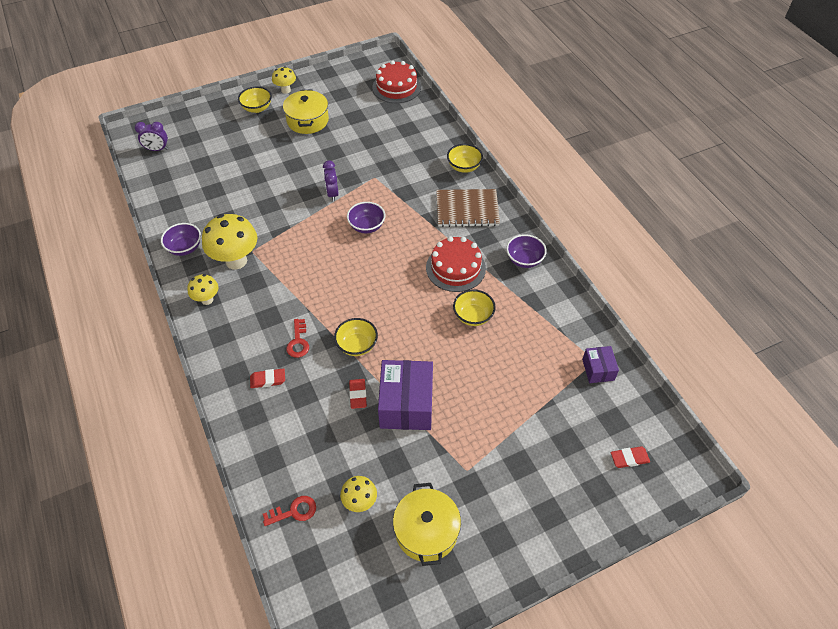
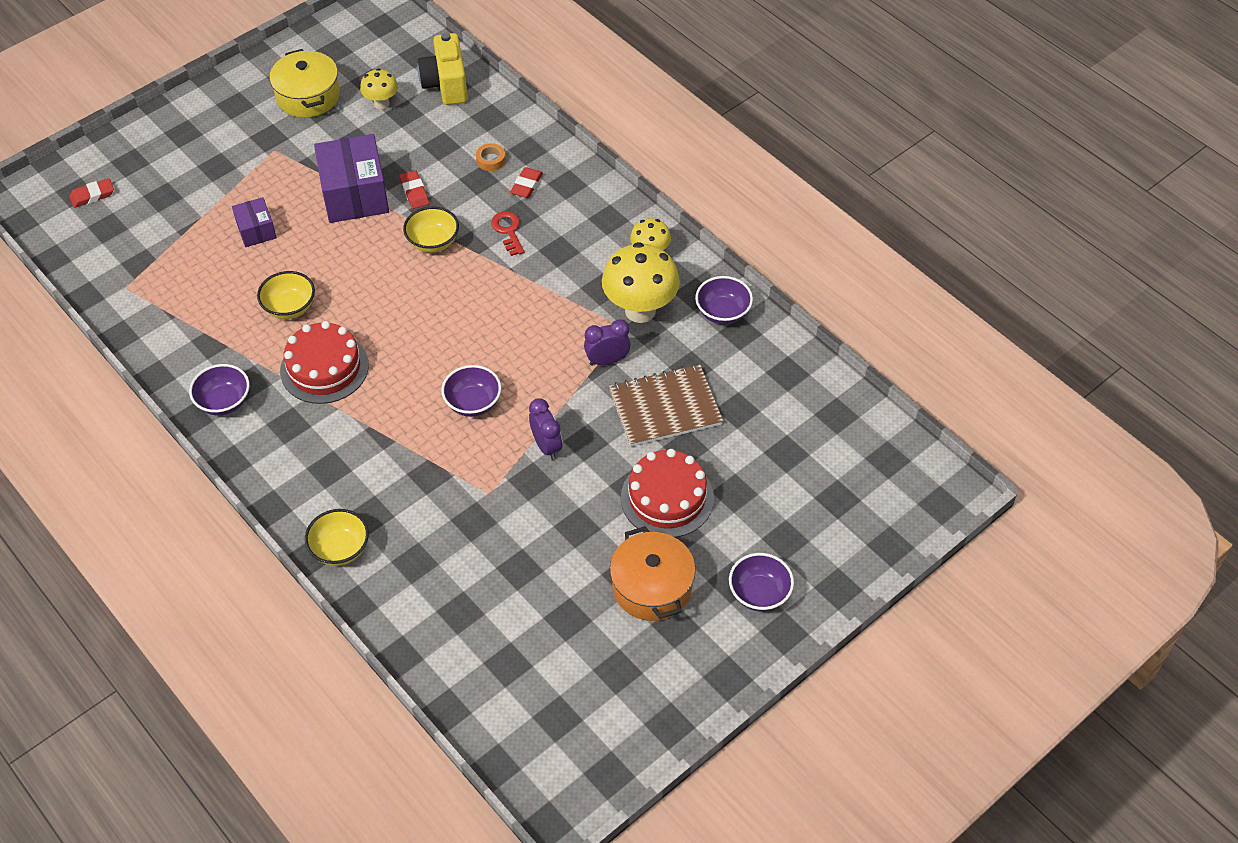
camera: 165 degrees right, 0 degrees up
(157, 149) = (877, 463): purple clock -> purple clock (607, 360)
(257, 108) = (759, 594): yellow bowl -> purple bowl
(268, 380) = (526, 185): red eraser -> red eraser turned 45 degrees counterclockwise
(286, 90) = (728, 653): yellow mushroom -> none
(286, 412) = (491, 160): none -> orange tape
(294, 511) = (446, 84): red key -> yellow camera
(307, 120) = (652, 587): yellow pot -> orange pot
(396, 87) = (511, 717): red cake -> red cake (667, 498)
(467, 209) = (322, 467): brown notebook -> brown notebook (665, 407)
(598, 369) = (122, 277): purple box -> purple box (256, 230)

